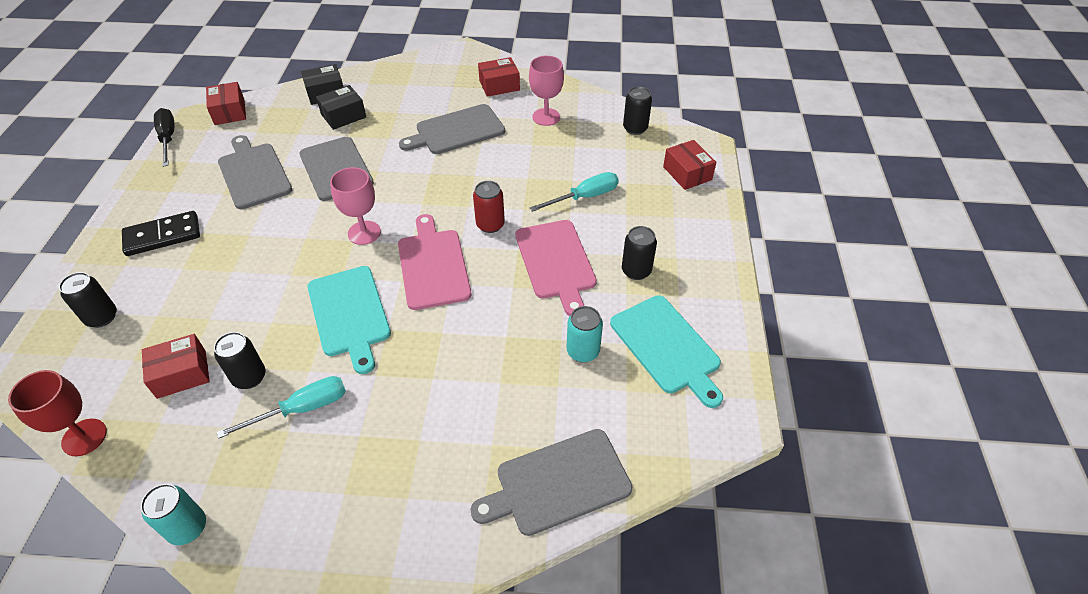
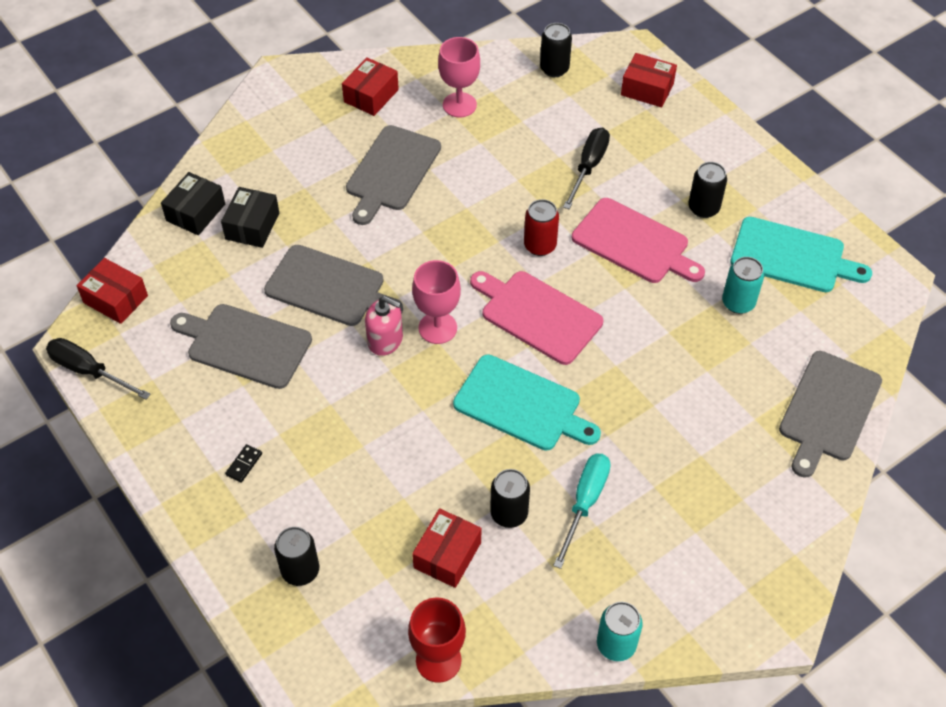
camera: 40 degrees left, 5 degrees up
(162, 236) = (244, 464): black domino -> black domino, size x0.44
(326, 220) = (385, 340): none -> pink soap dispenser
(584, 197) = (588, 167): turquoise screwdriver -> black screwdriver

